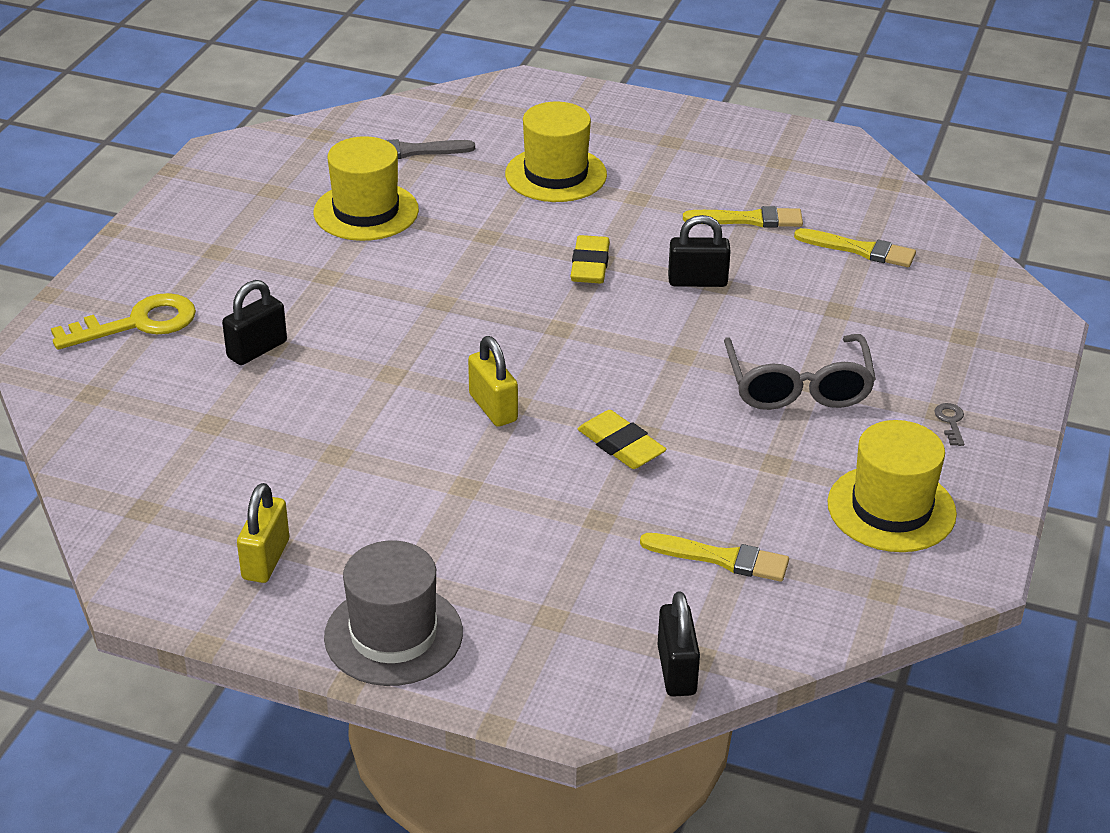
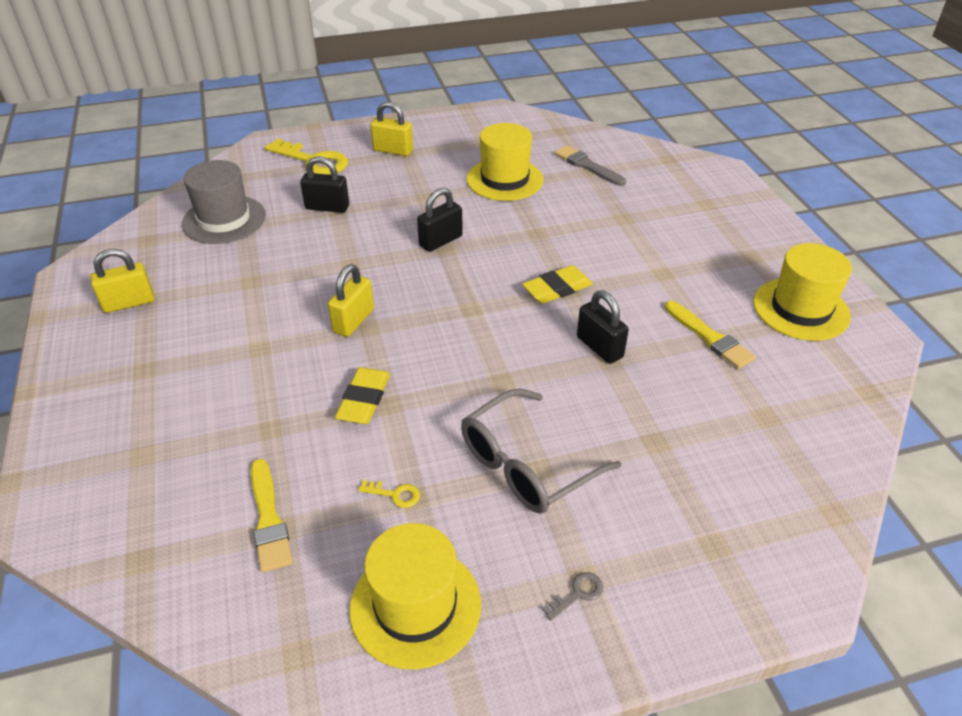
camera: 55 degrees right, 5 degrees up
(198, 258) = (393, 150): none -> yellow padlock
(393, 635) = (83, 388): grey hat -> grey hat (224, 219)
(556, 174) = (640, 228): yellow hat -> yellow hat (801, 309)
(676, 670) = (115, 556): black padlock -> black padlock (440, 241)
(762, 473) = (395, 494): none -> yellow key
(860, 250) = (752, 417): yellow brush -> none

